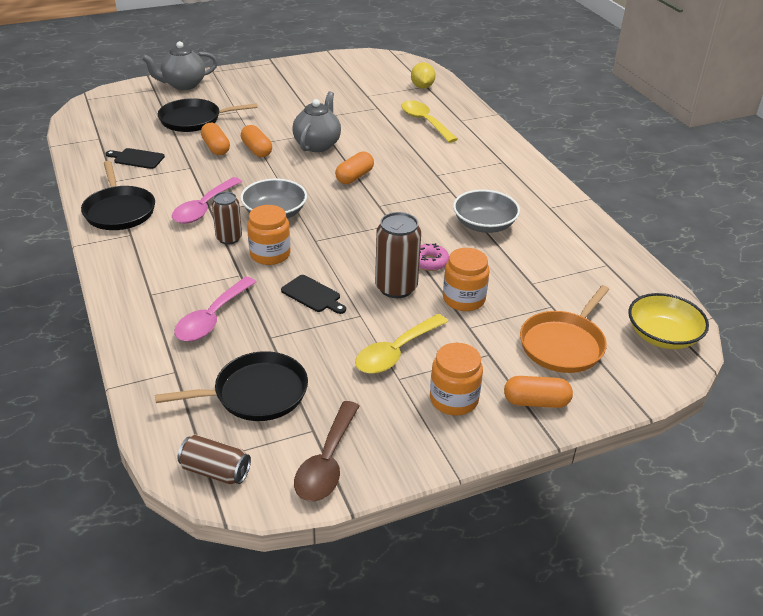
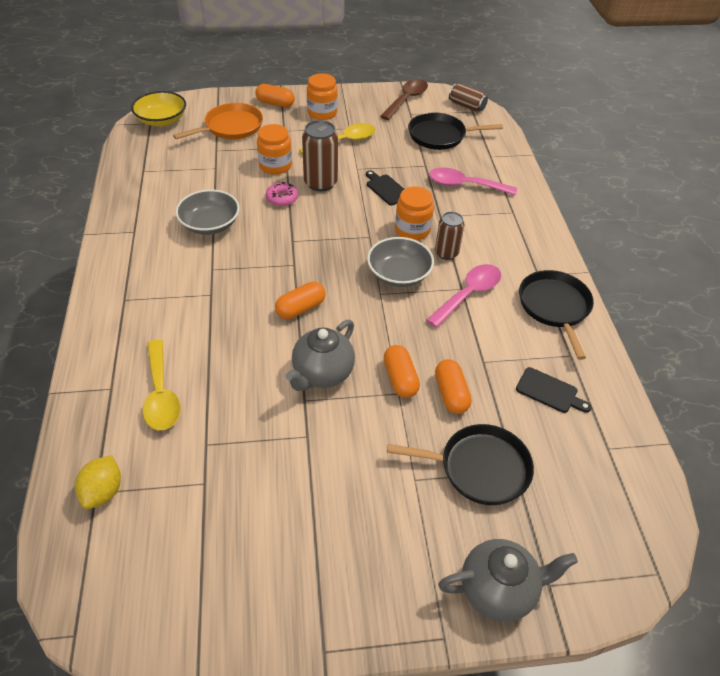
camera: 165 degrees left, 10 degrees up
(212, 318) = (465, 185): pink spoon -> pink spoon turned 120 degrees counterclockwise

